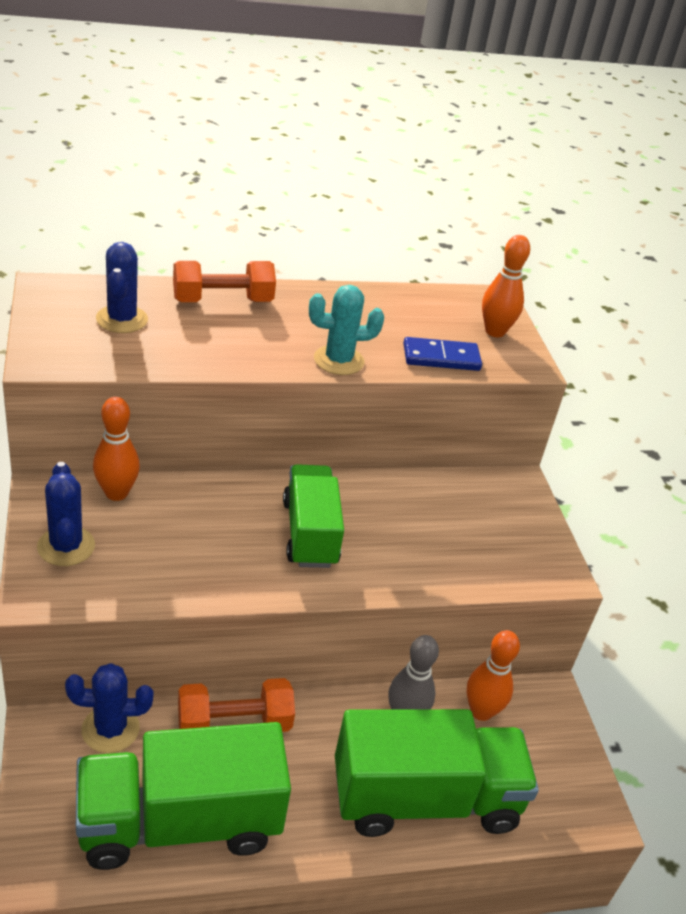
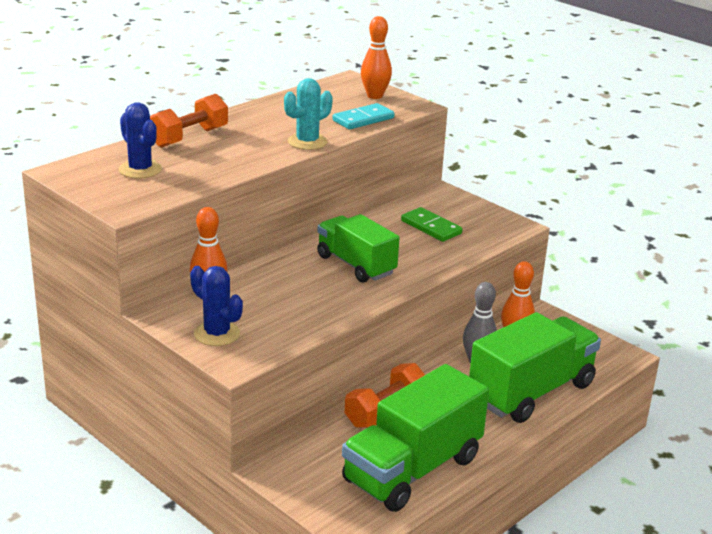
camera: 30 degrees left, 10 degrees down
(110, 729) = (314, 450): blue cactus -> none
(441, 358) = (363, 119): blue domino -> turquoise domino
(453, 525) = (431, 227): none -> green domino

